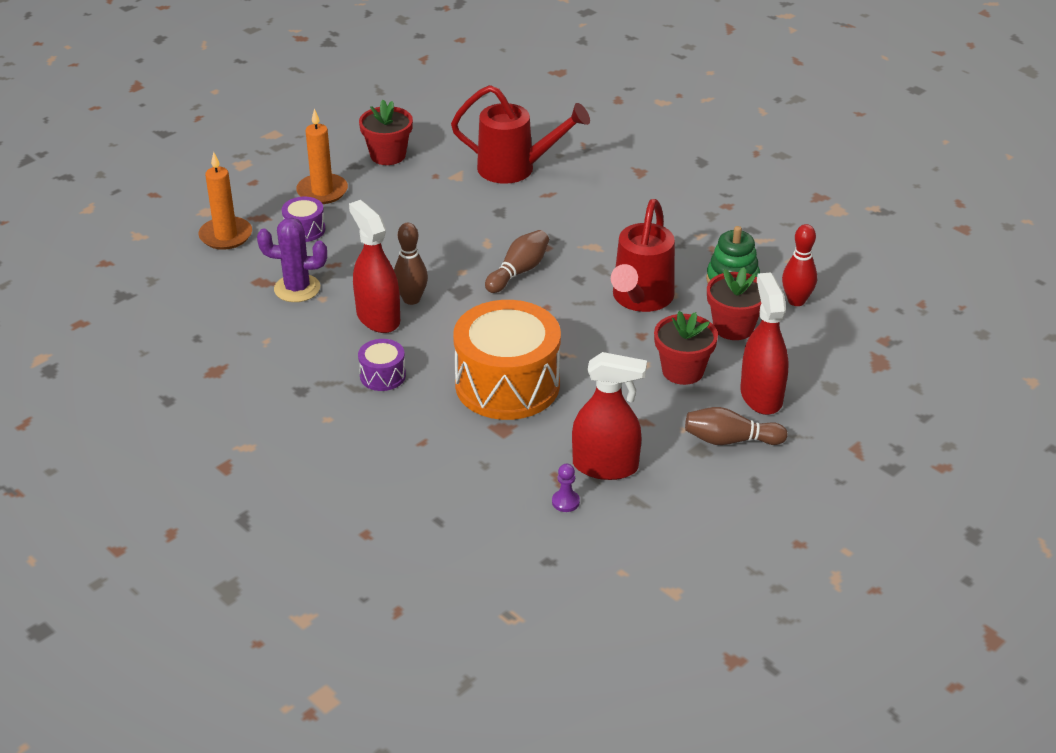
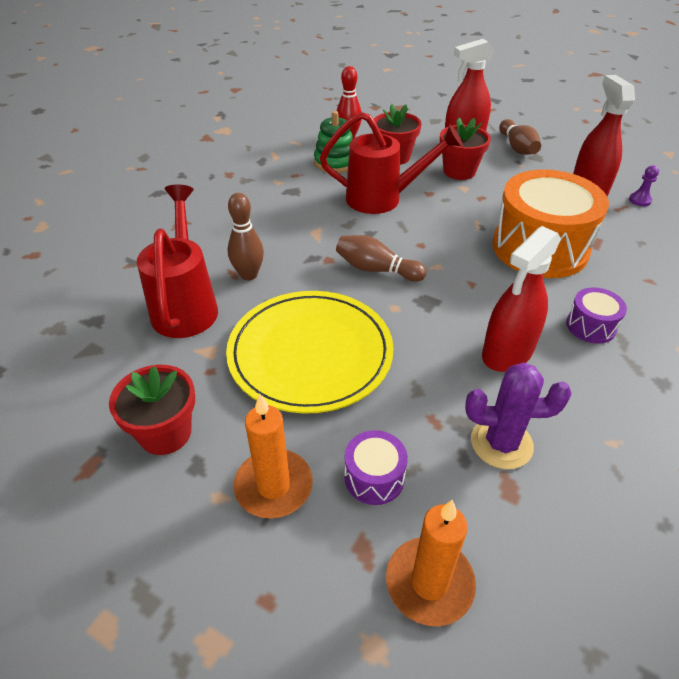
camera: 105 degrees left, 5 degrees up
(297, 288) = (501, 443): purple cactus -> purple cactus turned 75 degrees counterclockwise
(411, 299) = (461, 334): brown bowling pin -> brown bowling pin (249, 275)
(429, 220) = (310, 354): none -> yellow plate

